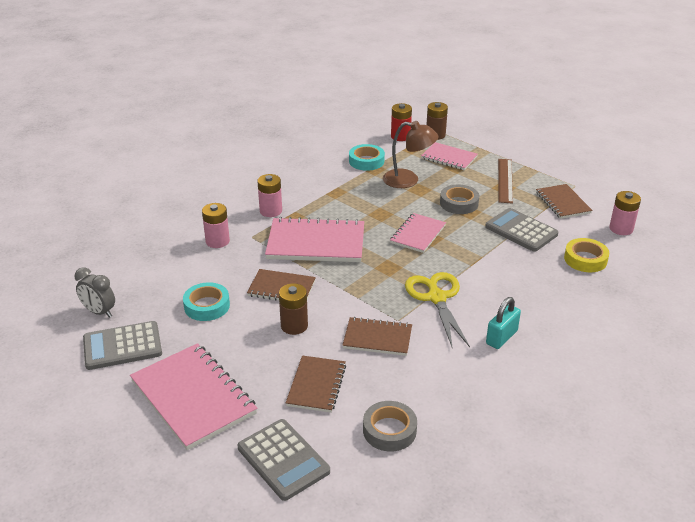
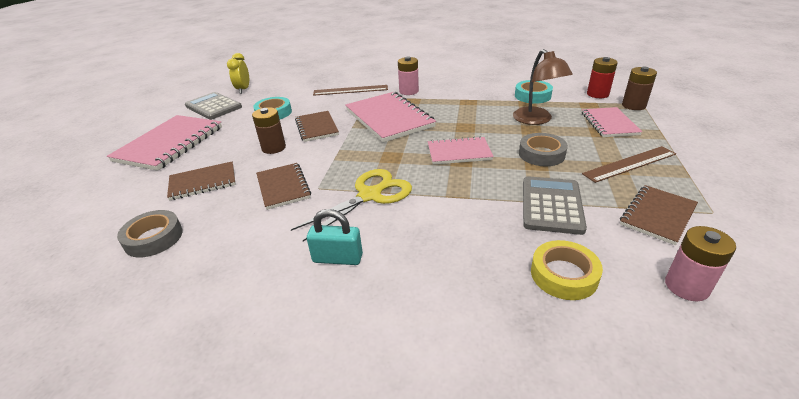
camera: 60 degrees right, 0 degrees up
(99, 312) = (243, 90): grey clock -> yellow clock
(217, 241) = (350, 90): pink battery -> brown ruler
(283, 460) = (106, 200): grey calculator -> none

